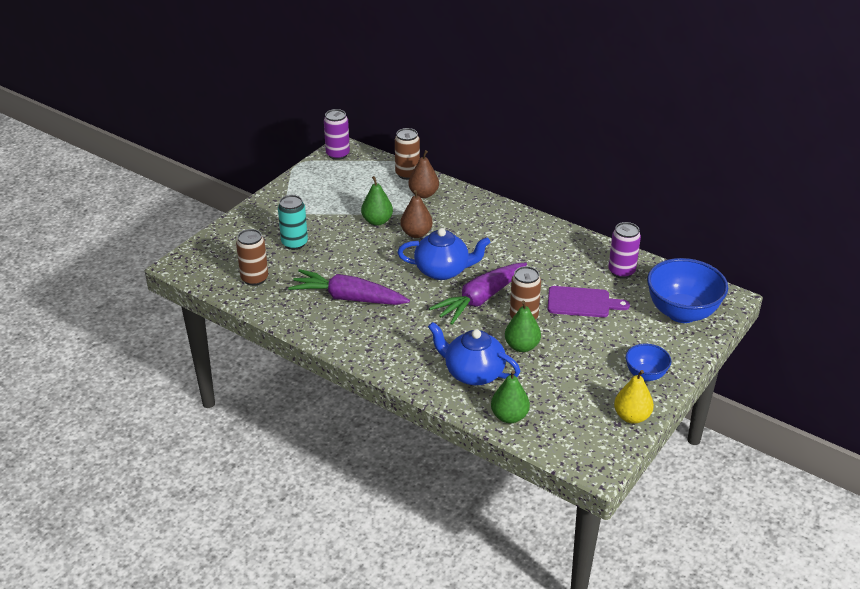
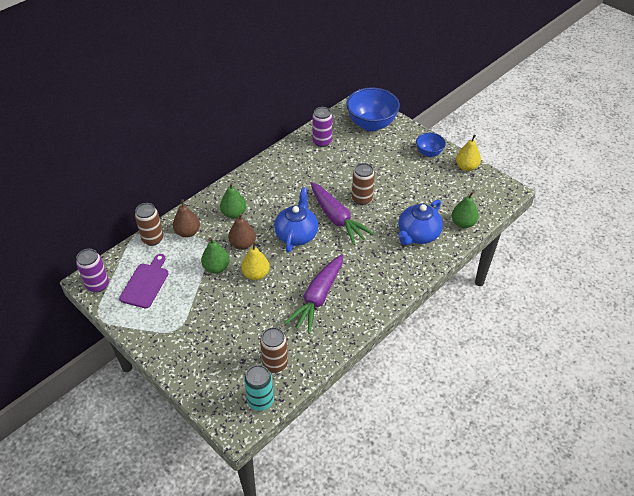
camera: 80 degrees left, 10 degrees up
(294, 243) = (230, 329): turquoise can -> turquoise can (260, 401)
(374, 249) = (256, 274): none -> yellow pear
(521, 346) = (393, 205): green pear -> green pear (234, 213)
(582, 302) = (351, 167): purple cutting board -> purple cutting board (145, 283)

